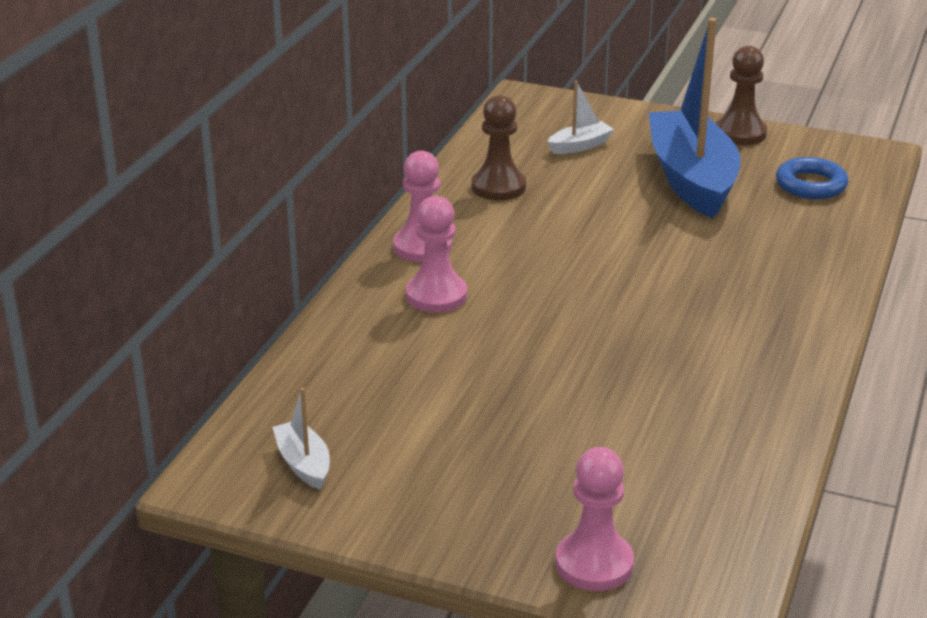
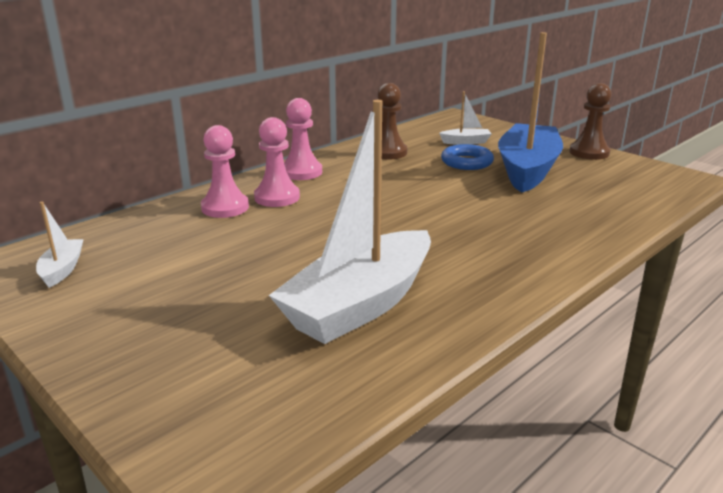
camera: 25 degrees right, 5 degrees down
(594, 564) = (158, 401): pink pawn -> pink pawn (225, 207)
(675, 412) = (360, 304): none -> white boat
(811, 185) = (619, 187): blue ring -> blue ring (466, 162)

